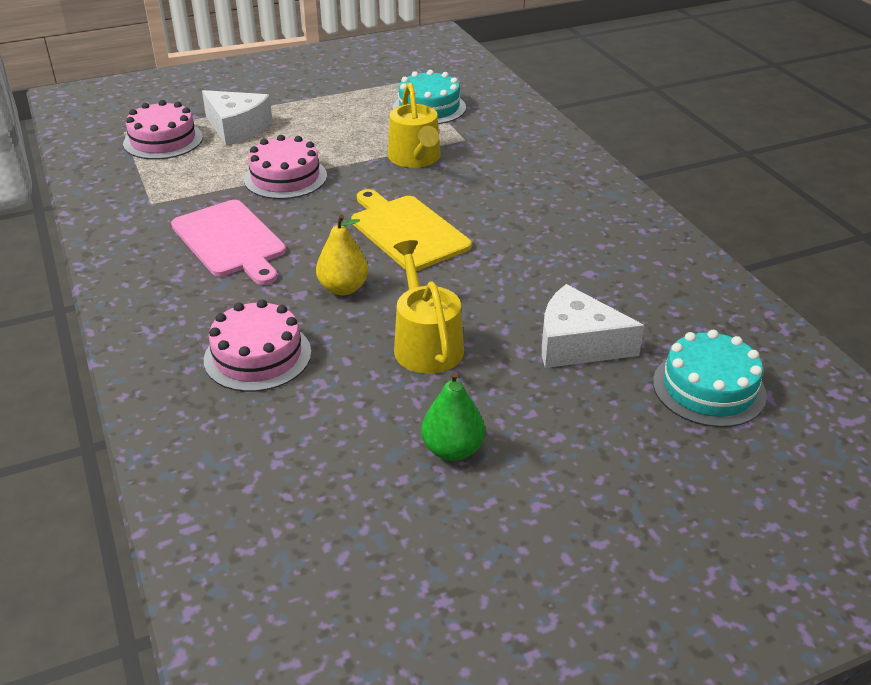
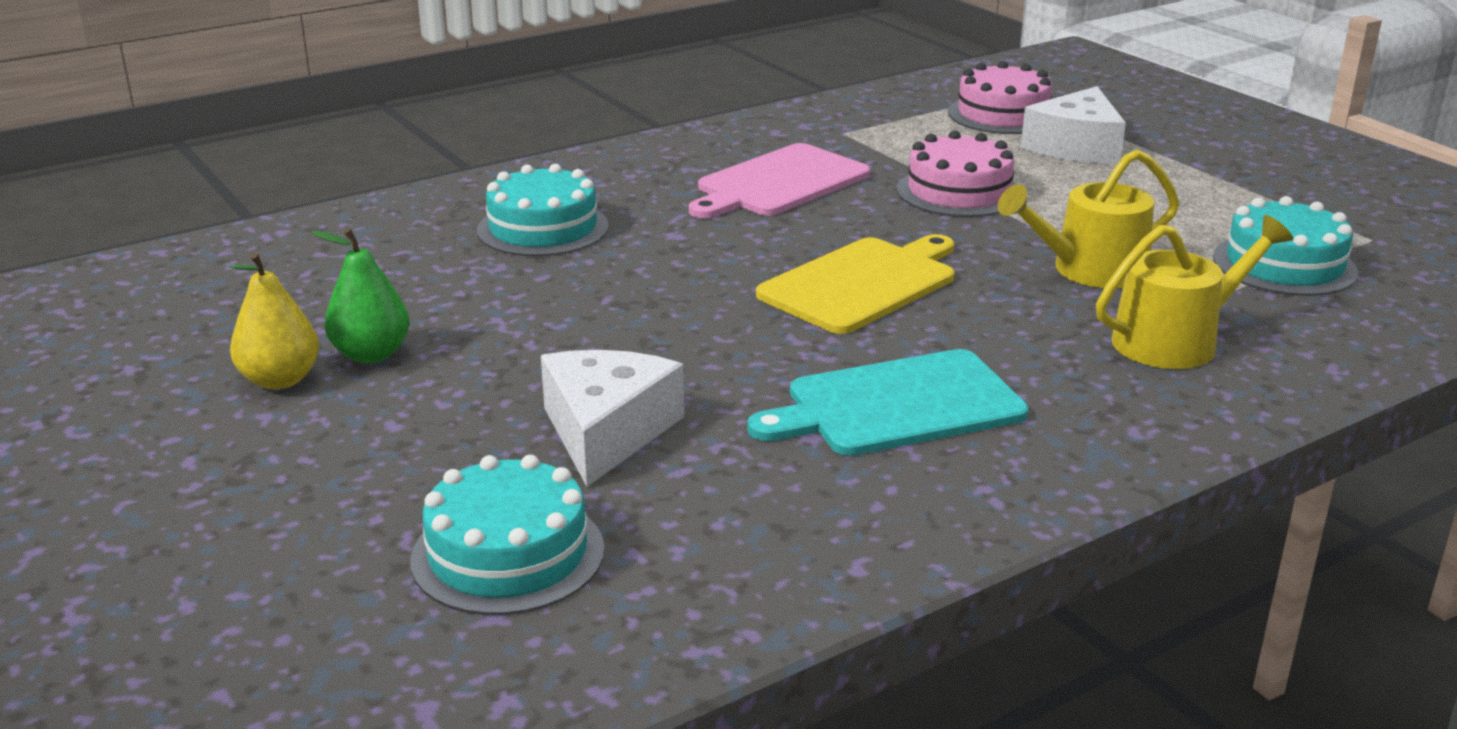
camera: 80 degrees right, 10 degrees down
(257, 356) = (543, 228): pink cake -> turquoise cake
(343, 288) = (697, 258): yellow pear -> yellow pear (280, 380)
(426, 344) = (585, 320): yellow watering can -> yellow watering can (1175, 340)
(559, 241) = (897, 405): none -> turquoise cutting board

